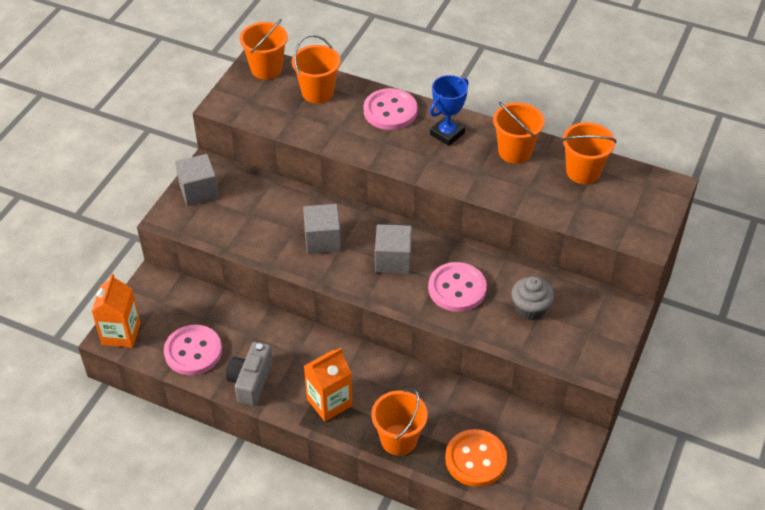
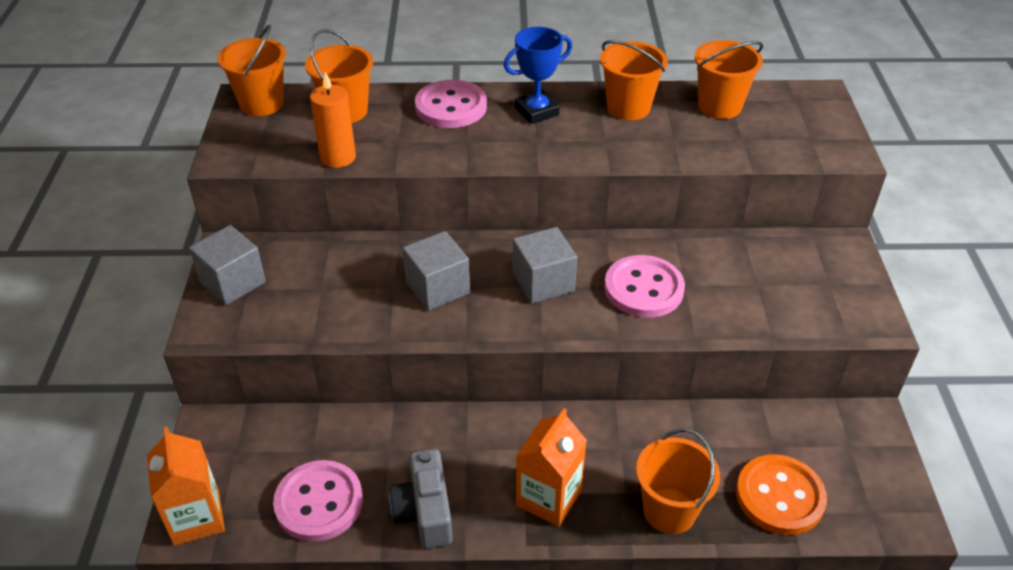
camera: 25 degrees left, 5 degrees down
(292, 128) = (338, 157): none -> orange candle
(447, 134) = (537, 111): blue trophy -> blue trophy turned 45 degrees clockwise
(530, 308) = (744, 281): grey cupcake -> none

